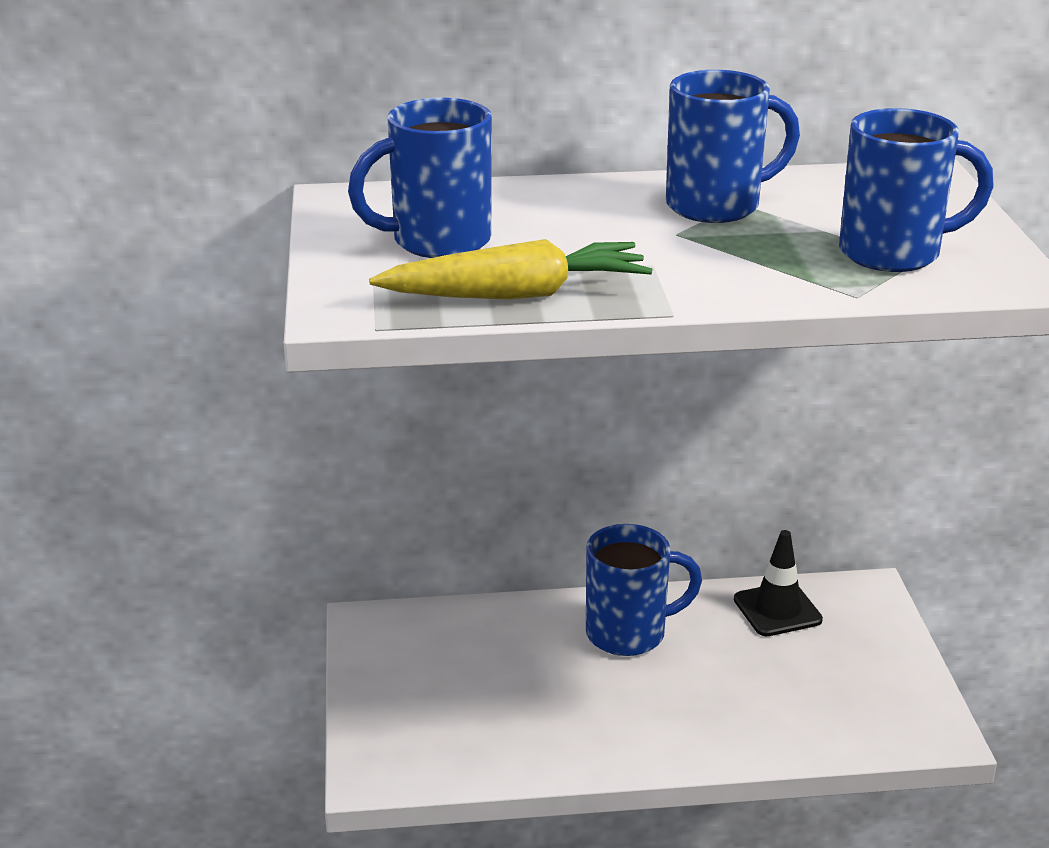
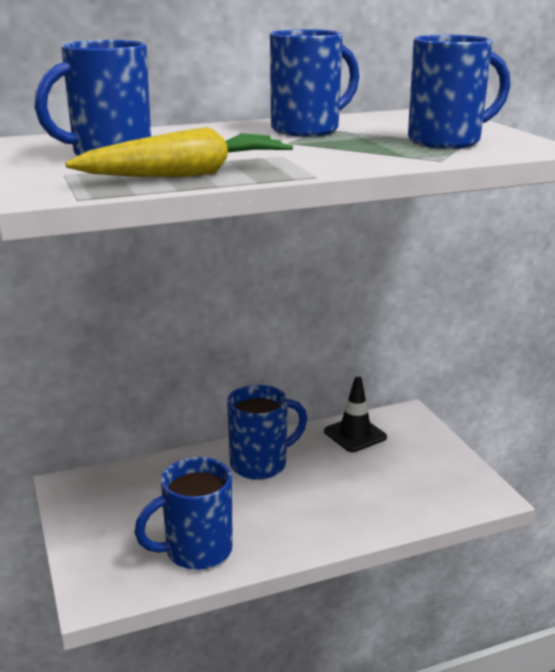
camera: 15 degrees left, 5 degrees down
(510, 740) = (196, 551): none -> blue mug

